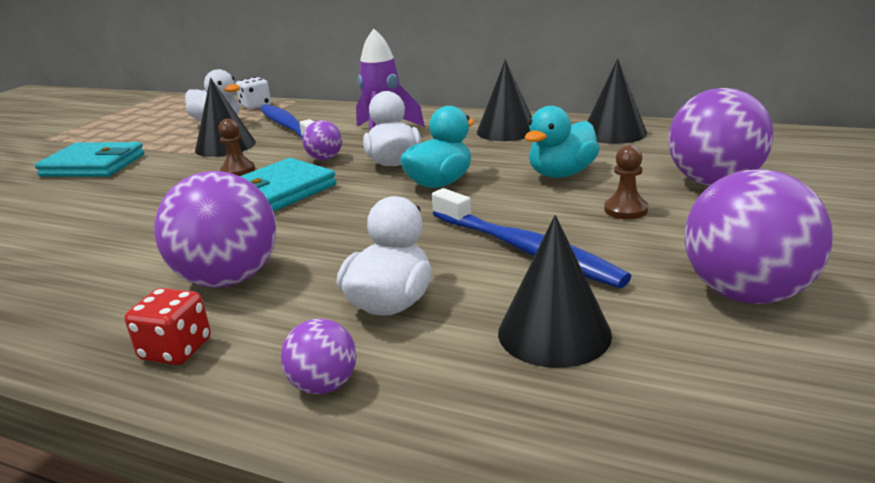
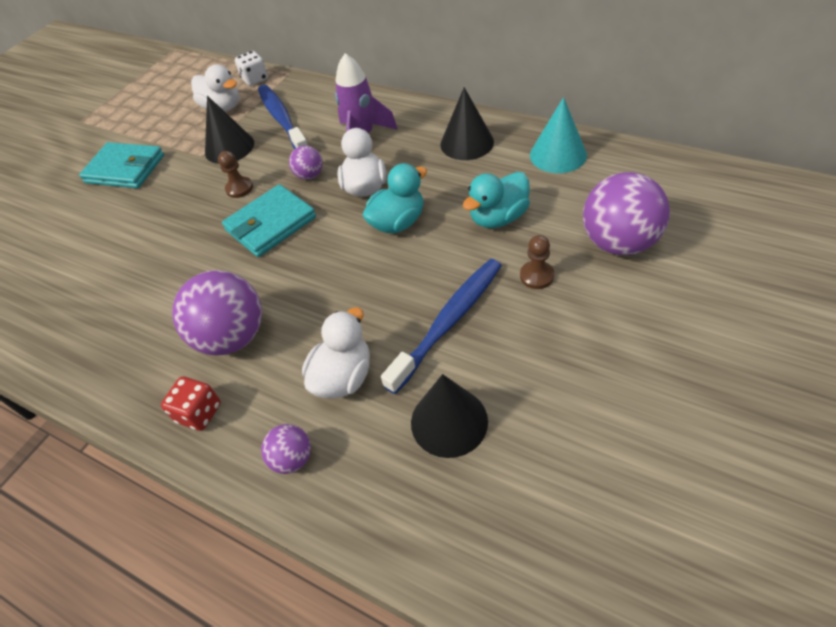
camera: 10 degrees right, 25 degrees up
(525, 250) = (448, 322): blue toothbrush -> blue toothbrush turned 105 degrees counterclockwise
(614, 133) = (558, 155): black cone -> turquoise cone
(747, 293) = (594, 392): purple ball -> none

